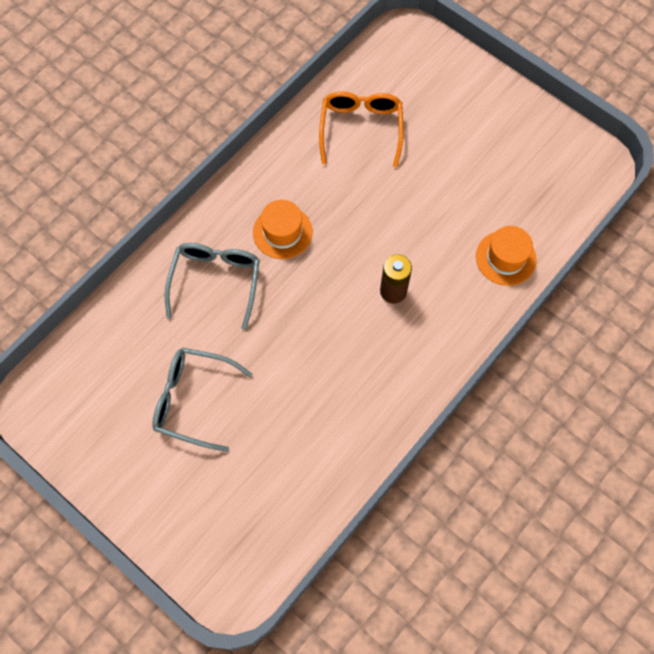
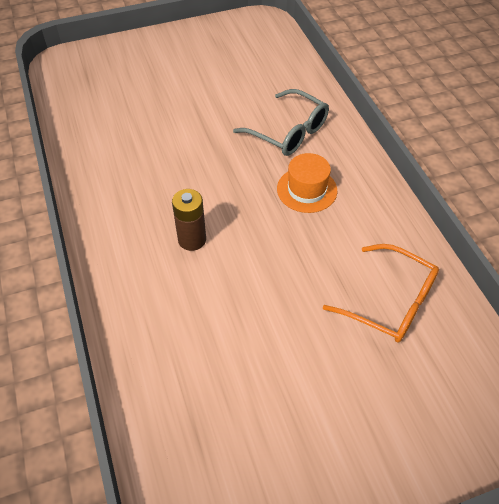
camera: 120 degrees right, 15 degrees down
(193, 400) = (202, 87): grey glasses -> none
(505, 258) = (153, 352): orange hat -> none

